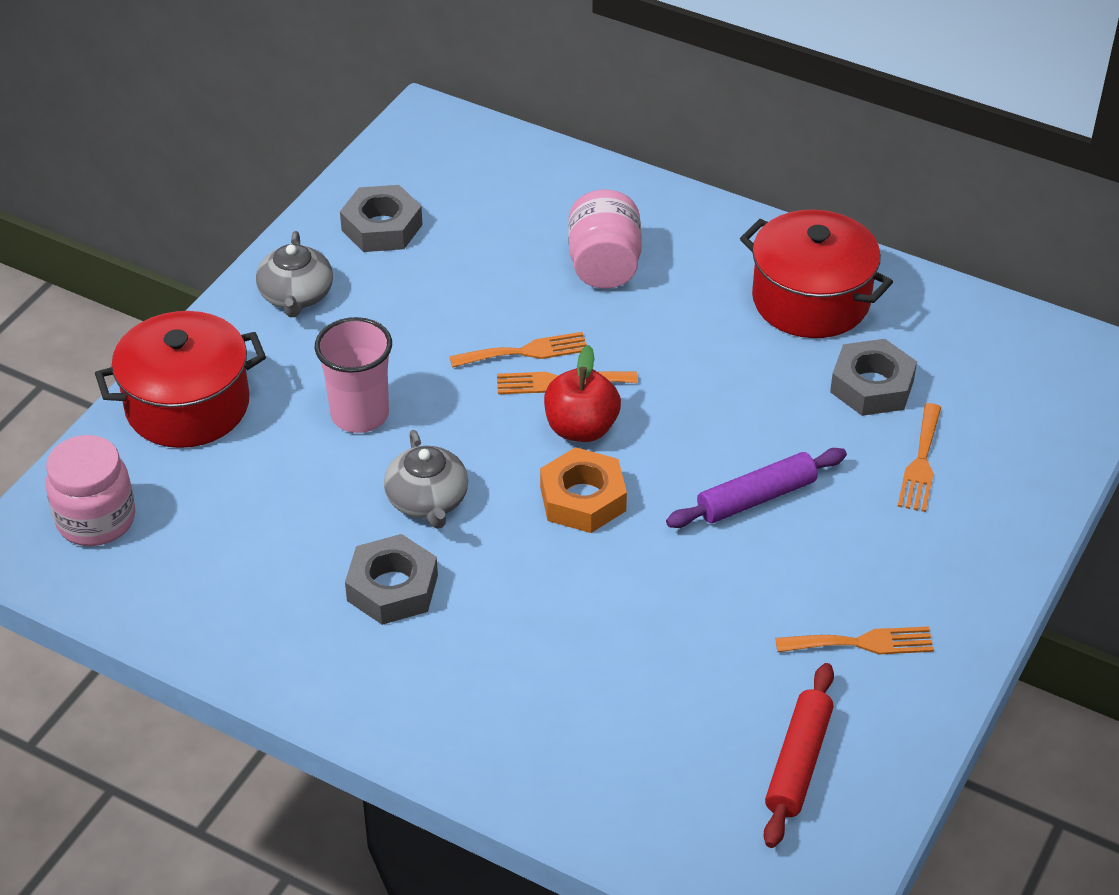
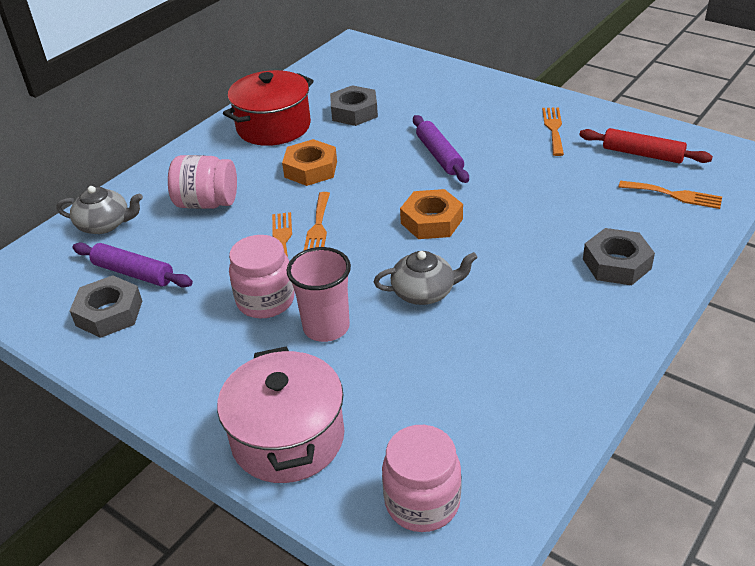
camera: 80 degrees left, 5 degrees down
(187, 405) = (288, 438): red pot -> pink pot
(296, 296) = (171, 366): grey teapot -> grey teapot (105, 224)
(392, 588) = (509, 311): grey nut -> grey nut (616, 264)
(406, 354) = (265, 301): none -> pink jar
(454, 230) = (133, 273): none -> purple rolling pin
(581, 428) = (365, 219): red apple -> none
(699, 356) = (310, 169): none -> orange nut
(921, 462) = (418, 102): orange fork -> orange fork (673, 195)

